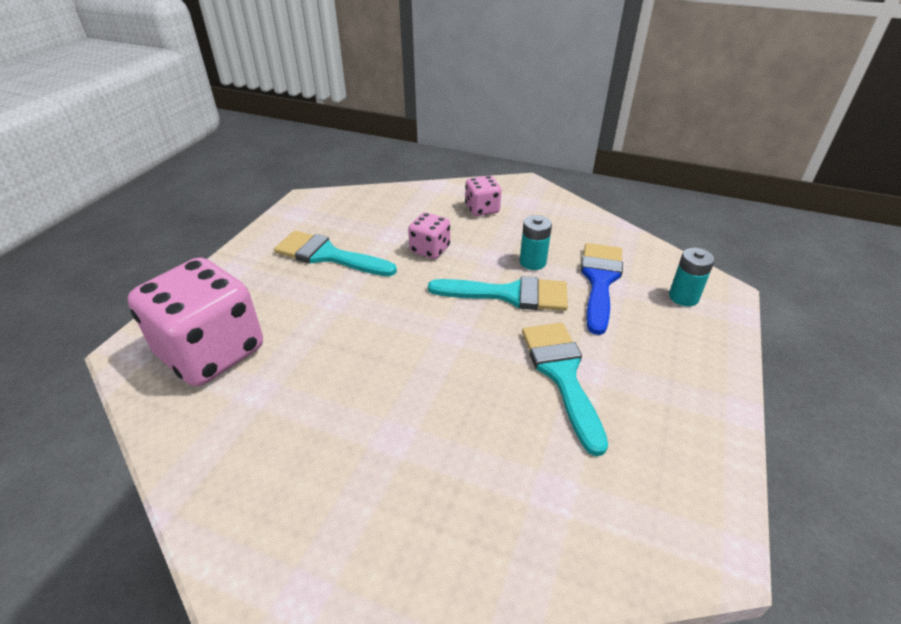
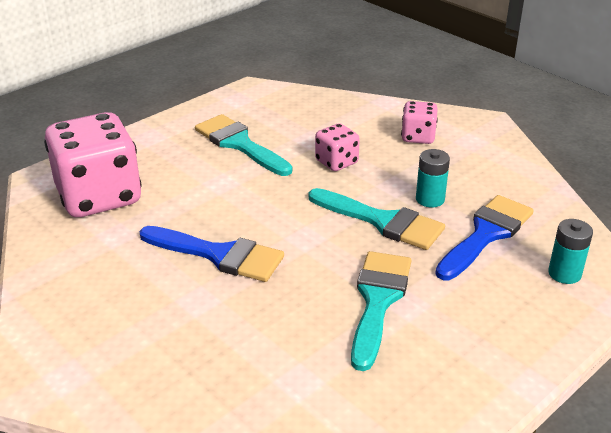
camera: 25 degrees right, 5 degrees down
(382, 377) = (219, 255): none -> blue brush

